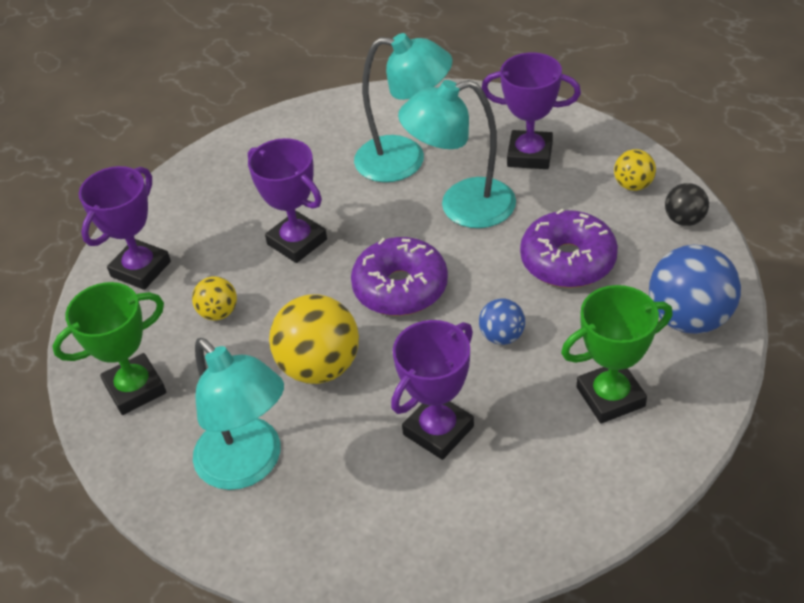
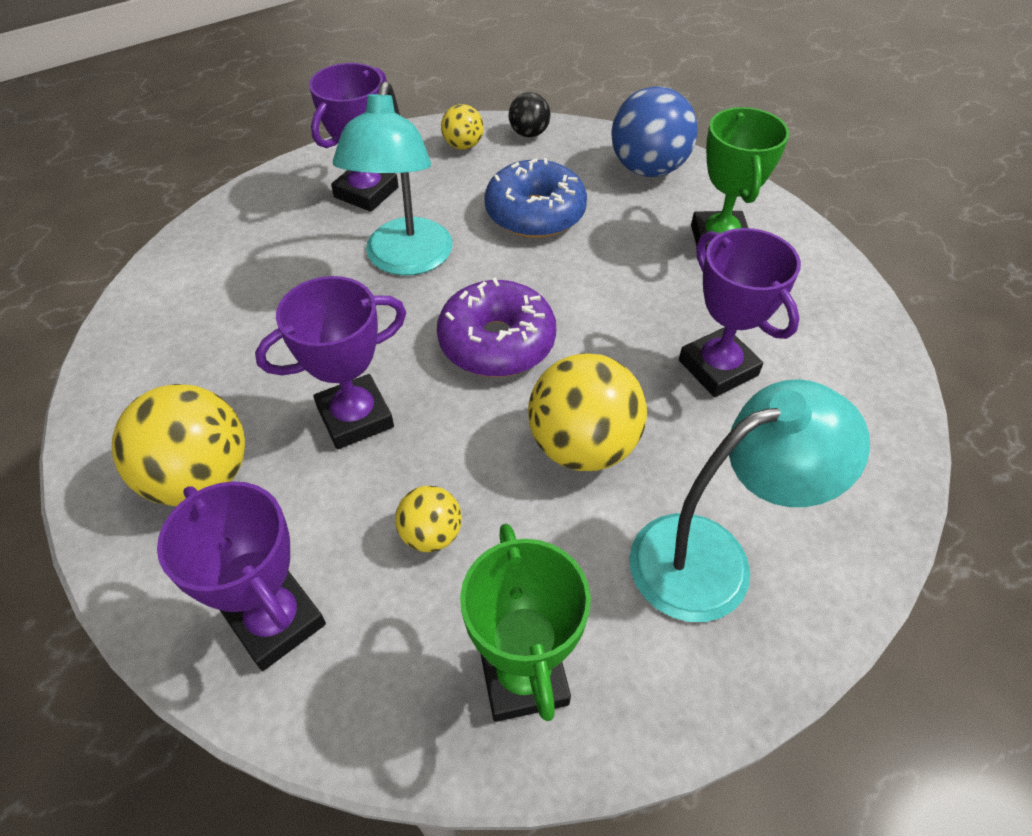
camera: 75 degrees left, 5 degrees up
(224, 196) = (200, 478): none -> yellow ball
(405, 160) = (291, 283): turquoise lamp -> none
(502, 336) = (611, 285): blue ball -> none
(568, 261) = (535, 213): purple donut -> blue donut

